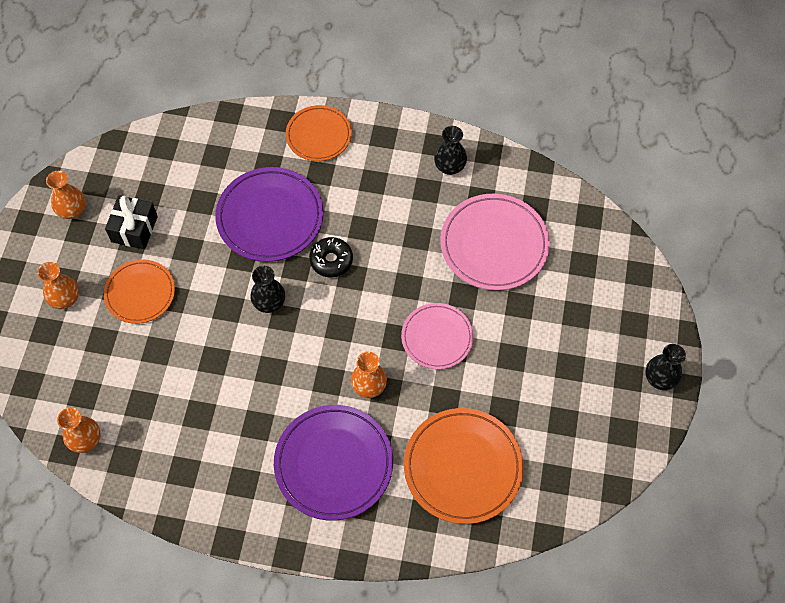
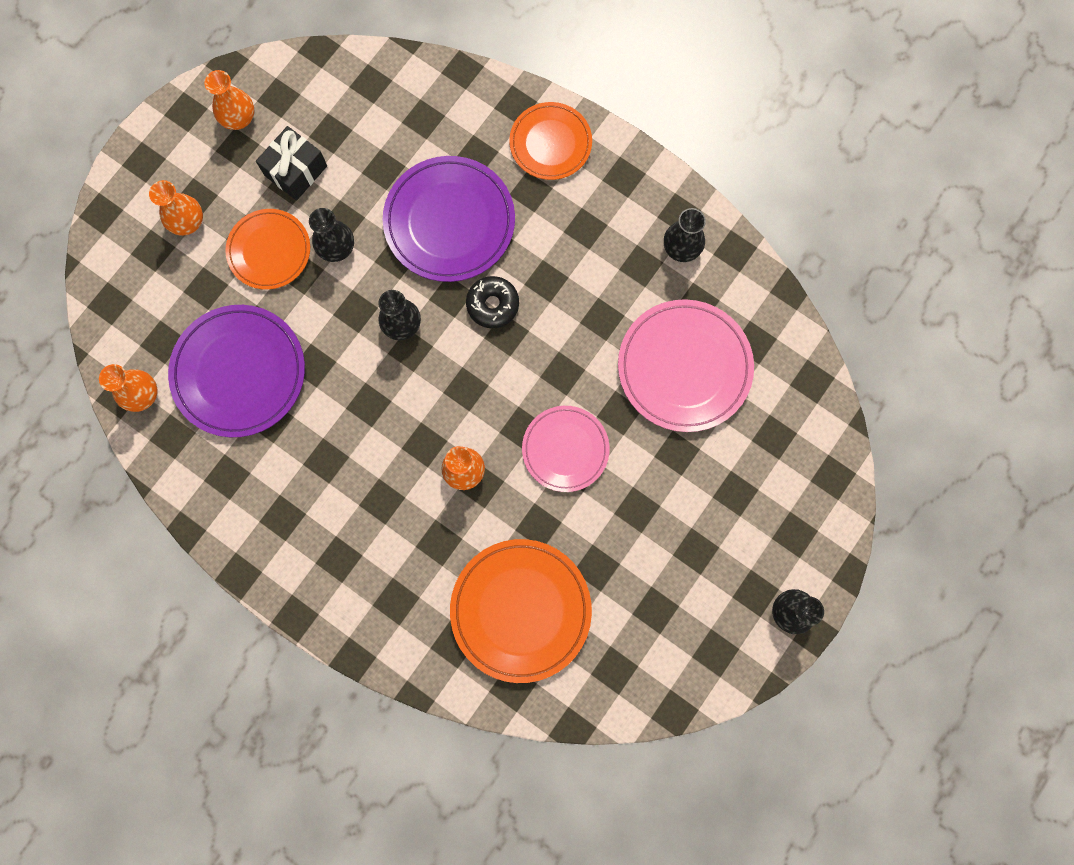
camera: 25 degrees right, 15 degrees up
(192, 270) = (337, 248): none -> black vase
(333, 464) = (386, 541): purple plate -> purple plate (239, 372)

